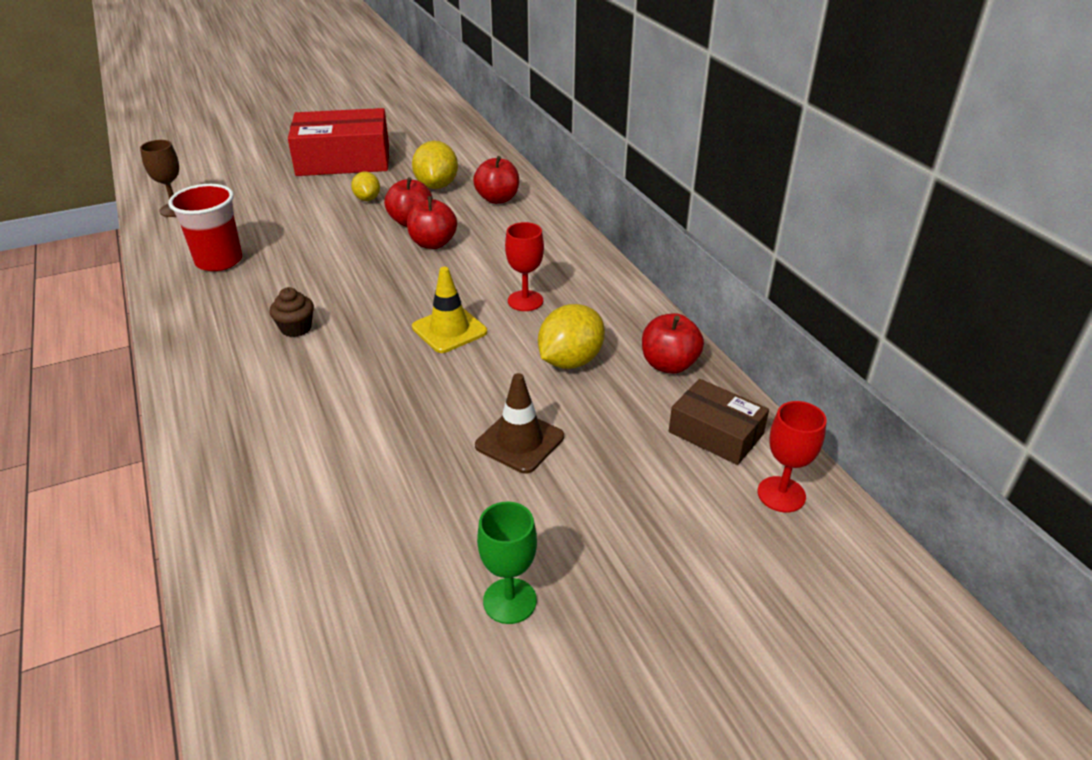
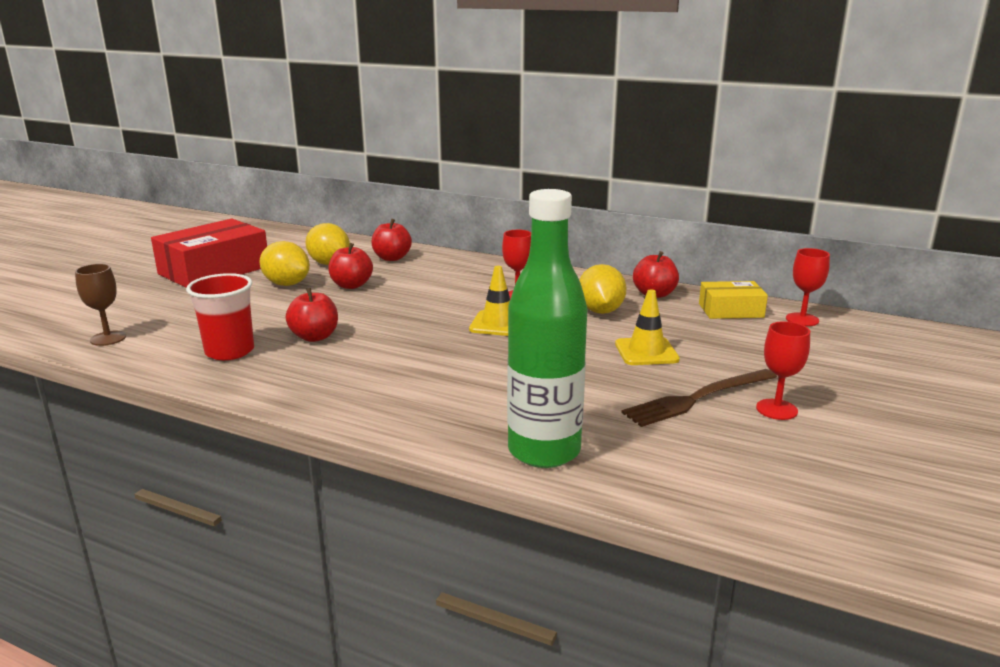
camera: 40 degrees left, 15 degrees down
(237, 506) = (544, 451): none -> green bottle
(296, 328) = (385, 361): brown cupcake -> none
(367, 199) = (287, 284): yellow lemon -> yellow lemon, size x1.65
(433, 243) = (393, 290): red apple -> red apple (315, 337)
(460, 533) = (698, 398): none -> brown fork
(509, 601) = (776, 409): green goblet -> red goblet
(519, 441) = (646, 352): brown traffic cone -> yellow traffic cone
(716, 433) = (730, 310): brown box -> yellow box

